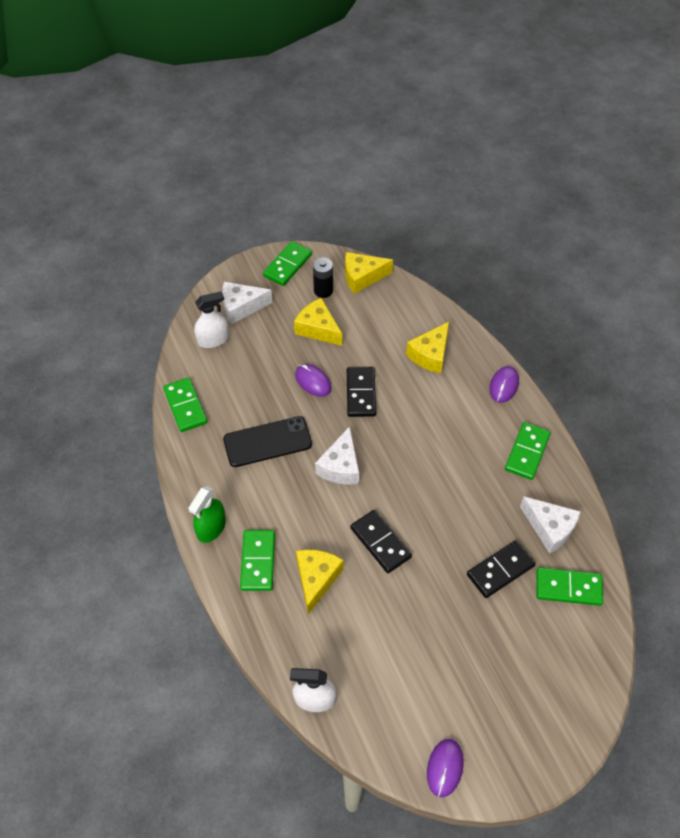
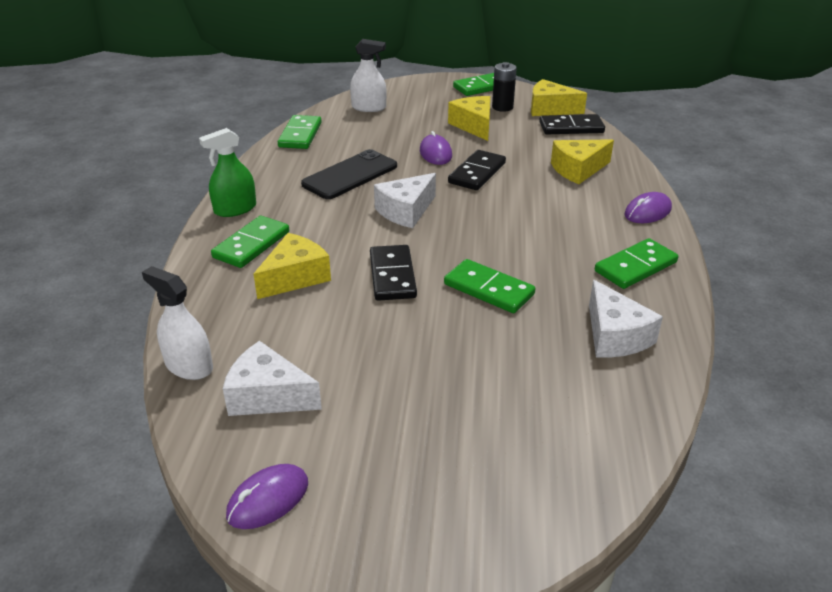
camera: 30 degrees right, 20 degrees down
(241, 307) = (414, 98): white cheese -> white cheese (268, 396)
(267, 442) = (350, 175): black phone -> black phone turned 60 degrees counterclockwise
(500, 570) = (516, 347): black domino -> black domino (571, 127)
(568, 588) = (597, 397): green domino -> green domino (488, 289)

